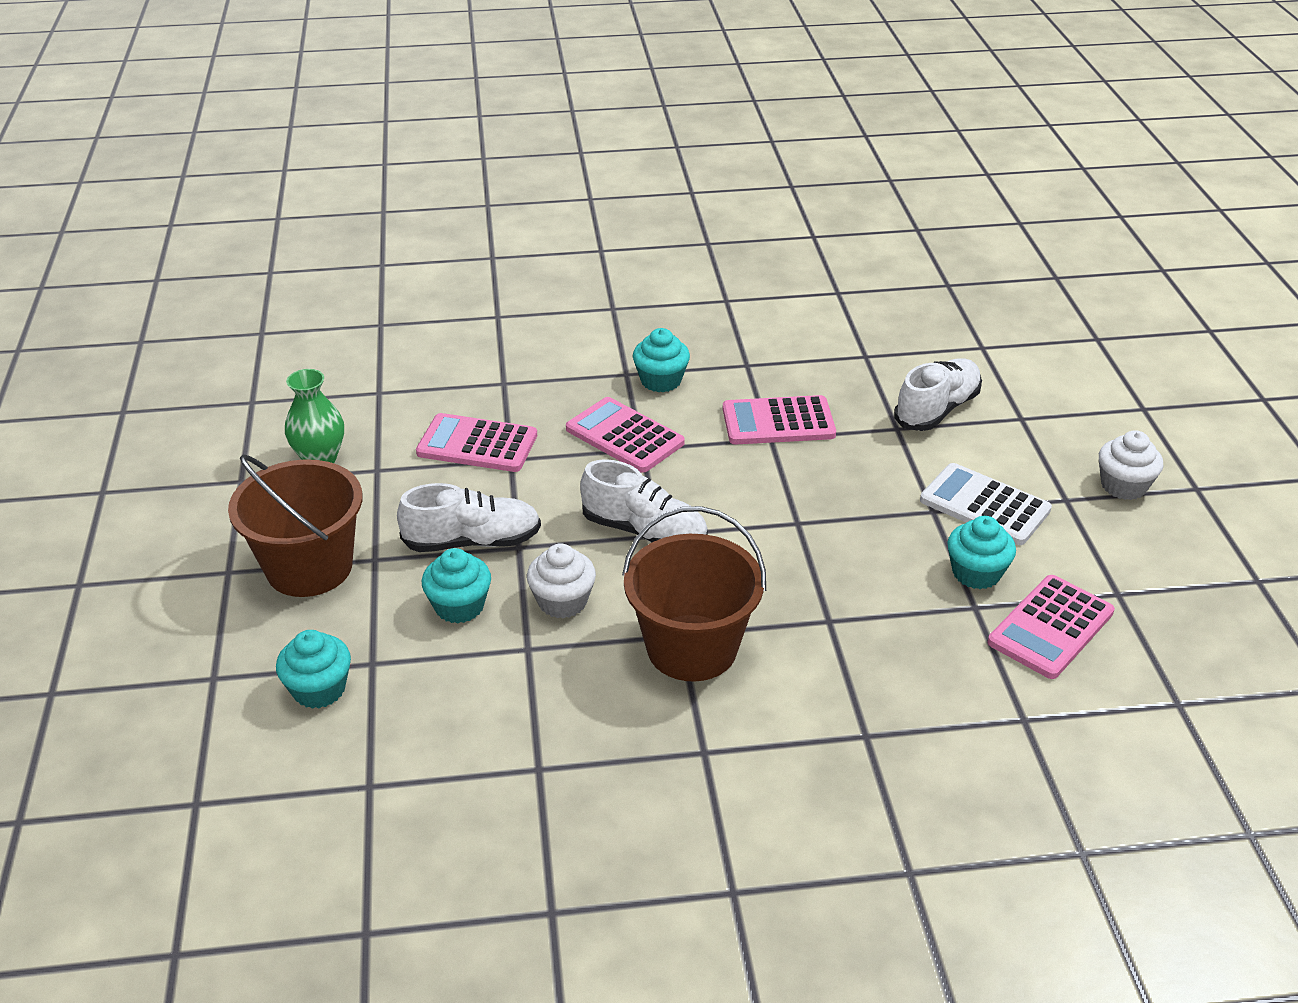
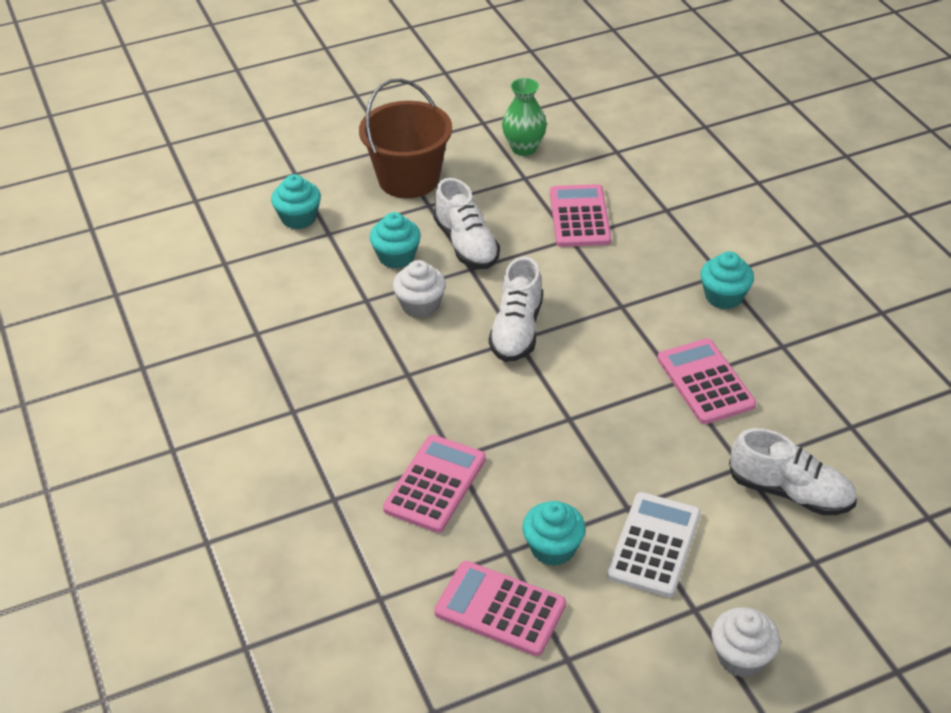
camera: 75 degrees right, 5 degrees up
(625, 436) = (633, 292): pink calculator -> pink calculator (435, 484)
(692, 648) = (395, 383): brown bucket -> none

